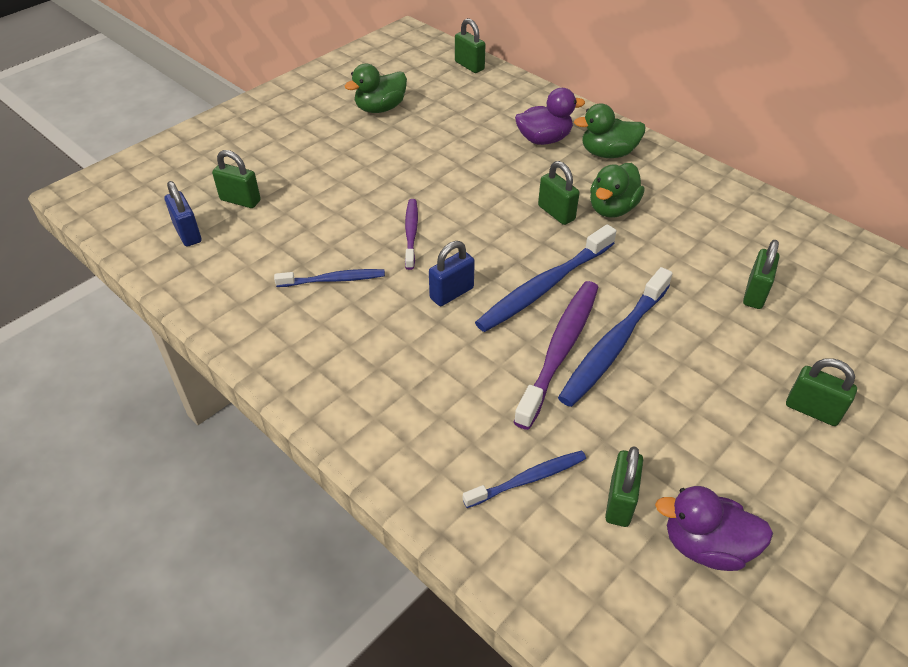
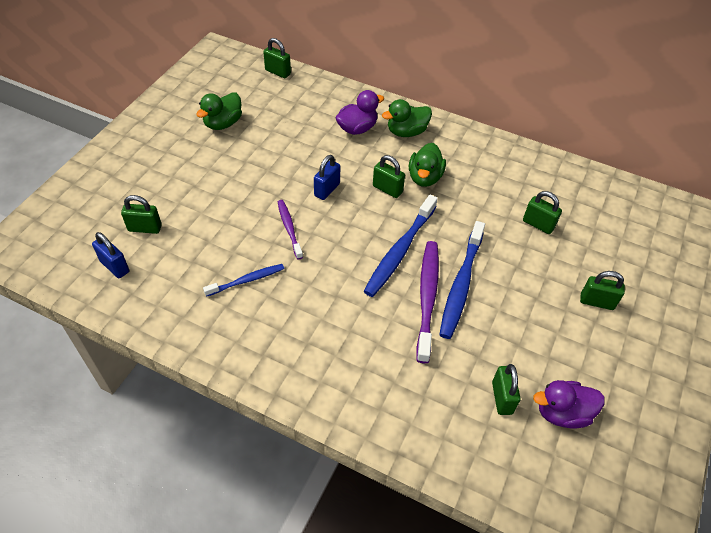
camera: 20 degrees left, 5 degrees up
(451, 293) = (337, 271): blue padlock -> blue padlock (327, 190)
(528, 479) = (439, 398): blue toothbrush -> none
(755, 293) = (538, 224): green padlock -> green padlock turned 60 degrees counterclockwise

